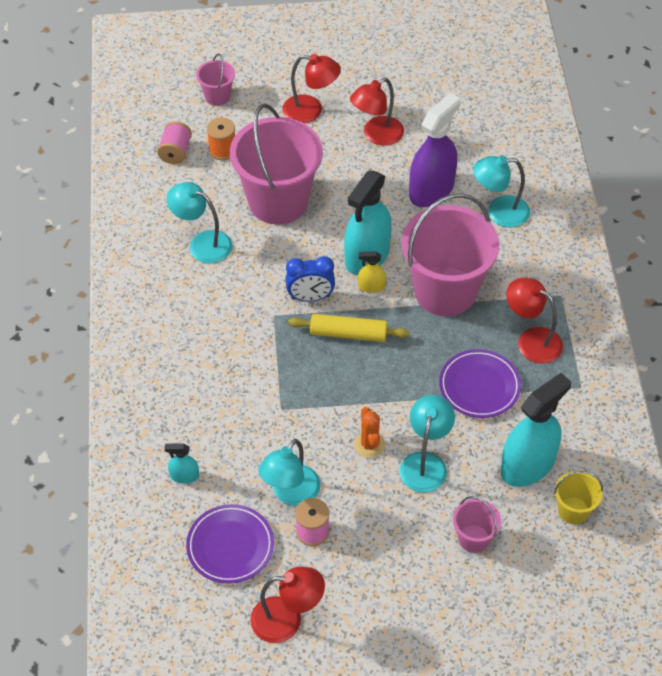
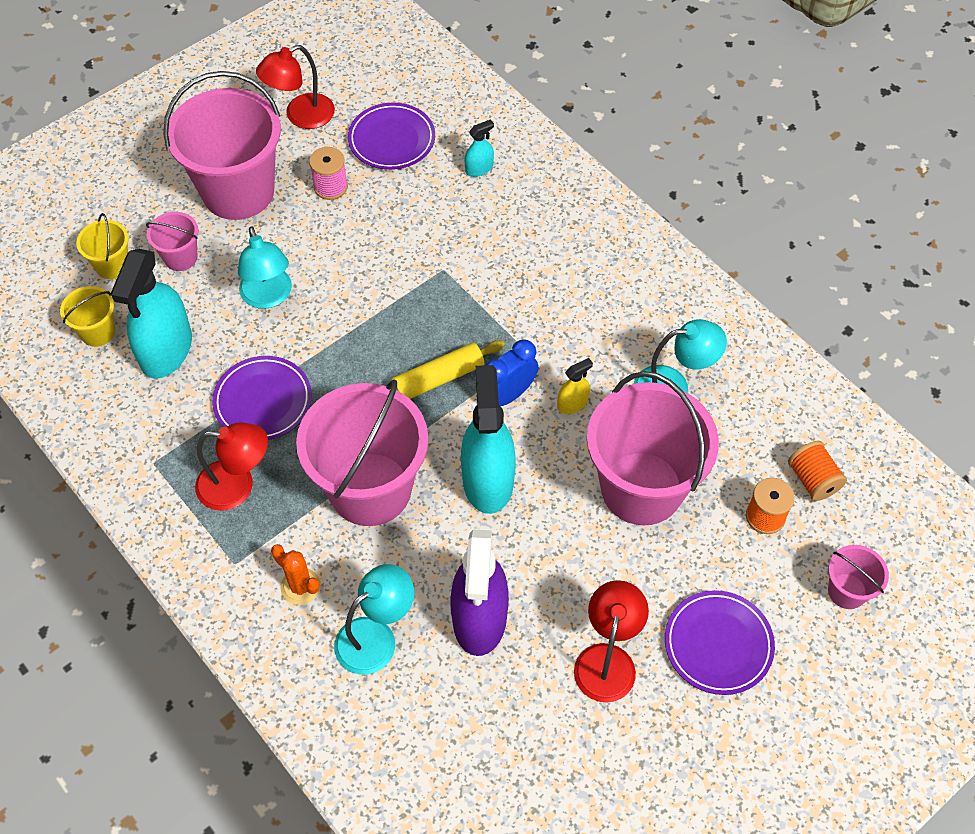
camera: 145 degrees right, 5 degrees up
(175, 152) = (813, 480): pink spool -> orange spool
(290, 494) = (374, 205): turquoise lamp -> none
(311, 111) = (718, 644): red lamp -> purple plate
(369, 445) = (334, 284): orange cactus -> orange cactus (300, 586)
(371, 286) = (454, 446): yellow spray bottle -> yellow spray bottle (572, 403)
(390, 573) = (238, 191): none -> pink bucket
(533, 564) = (112, 265): none -> yellow bucket

